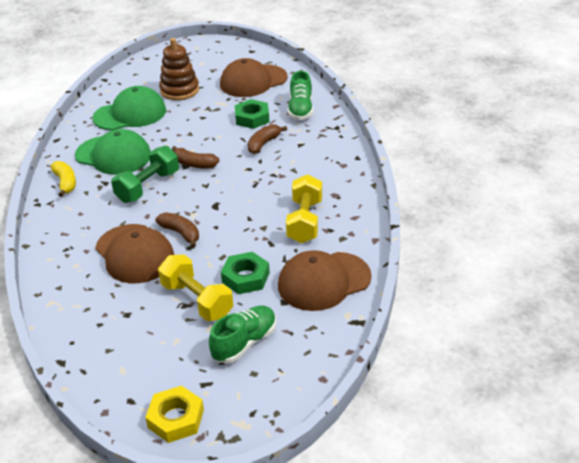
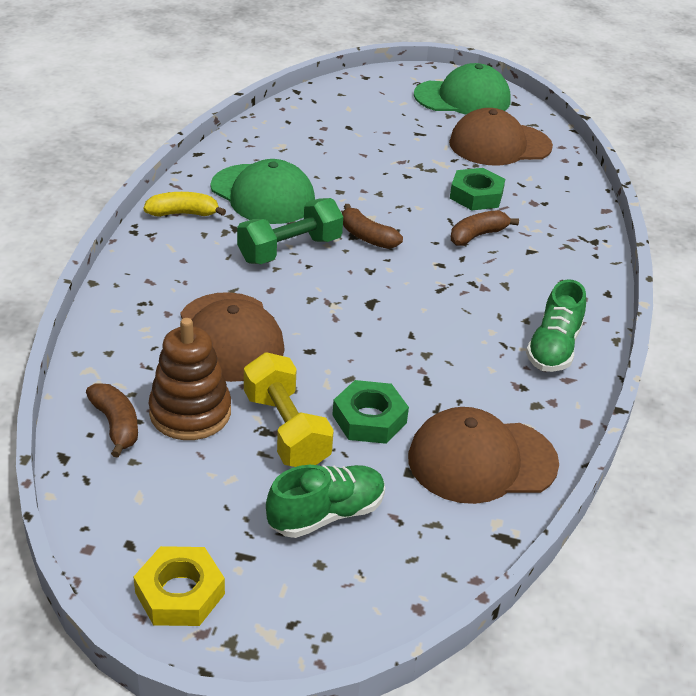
camera: 15 degrees right, 0 degrees up
(65, 183) = (183, 213): yellow banana -> yellow banana turned 90 degrees counterclockwise
(130, 114) = (310, 145): green cap -> green cap (462, 98)
(179, 90) = (391, 131): brown stacking toy -> brown stacking toy (190, 412)
(180, 233) = (305, 327): brown banana -> brown banana (116, 425)
(300, 109) = (552, 202): green shoe -> green shoe (553, 348)
(304, 221) = (490, 363): yellow dumbbell -> none

